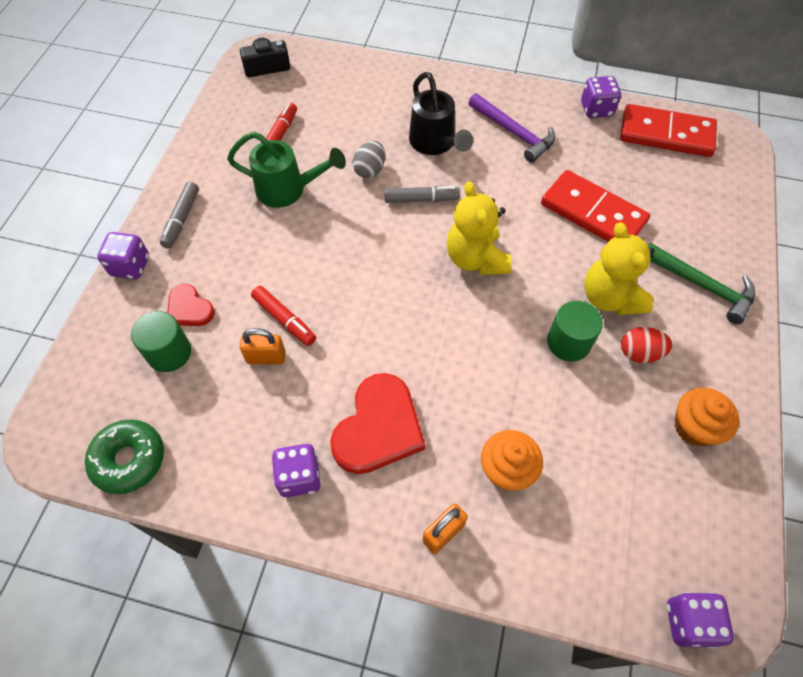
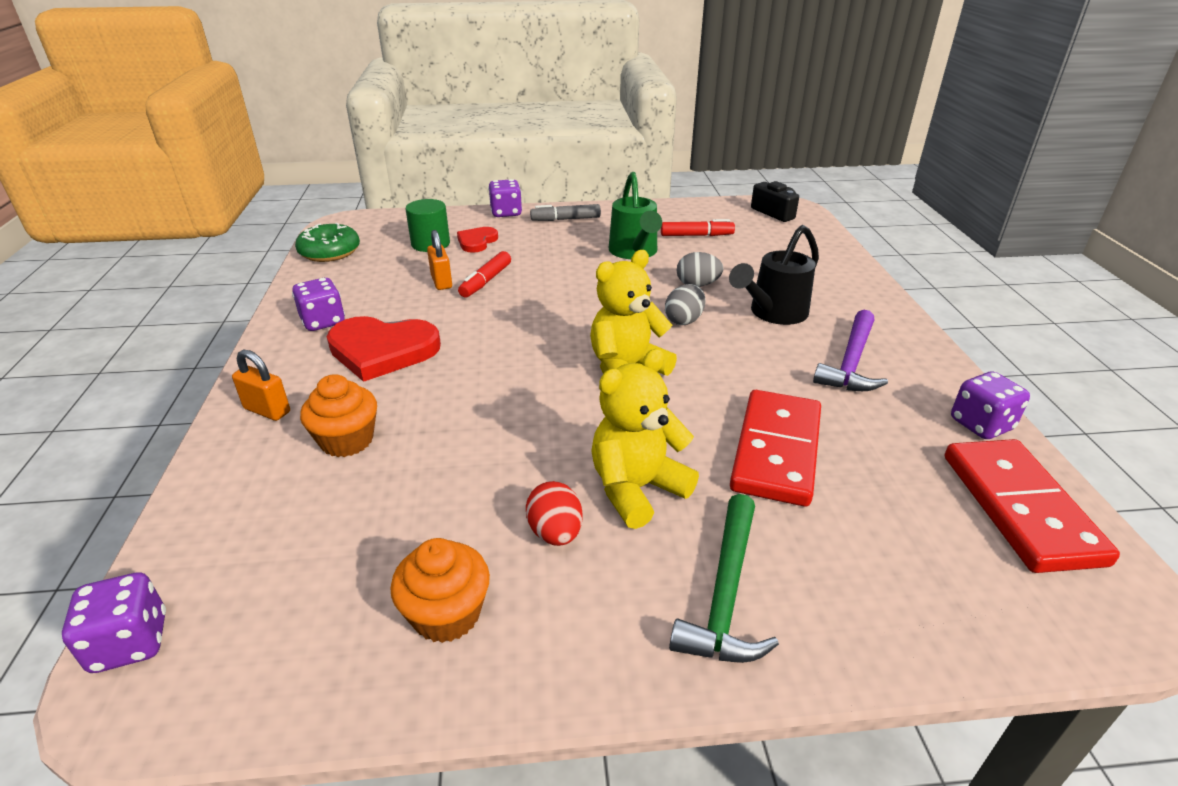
camera: 70 degrees right, 25 degrees down
(421, 199) = (684, 320): grey marker -> grey egg
(568, 342) = (542, 461): green cylinder -> none

